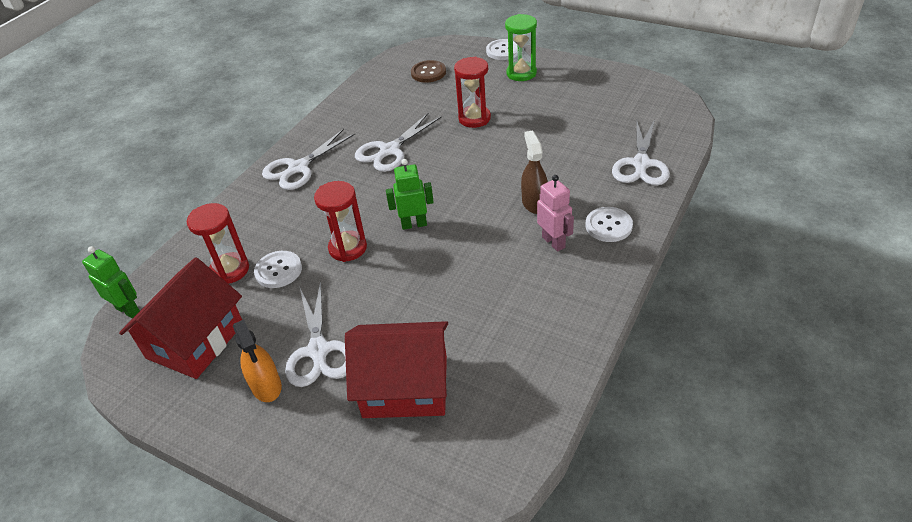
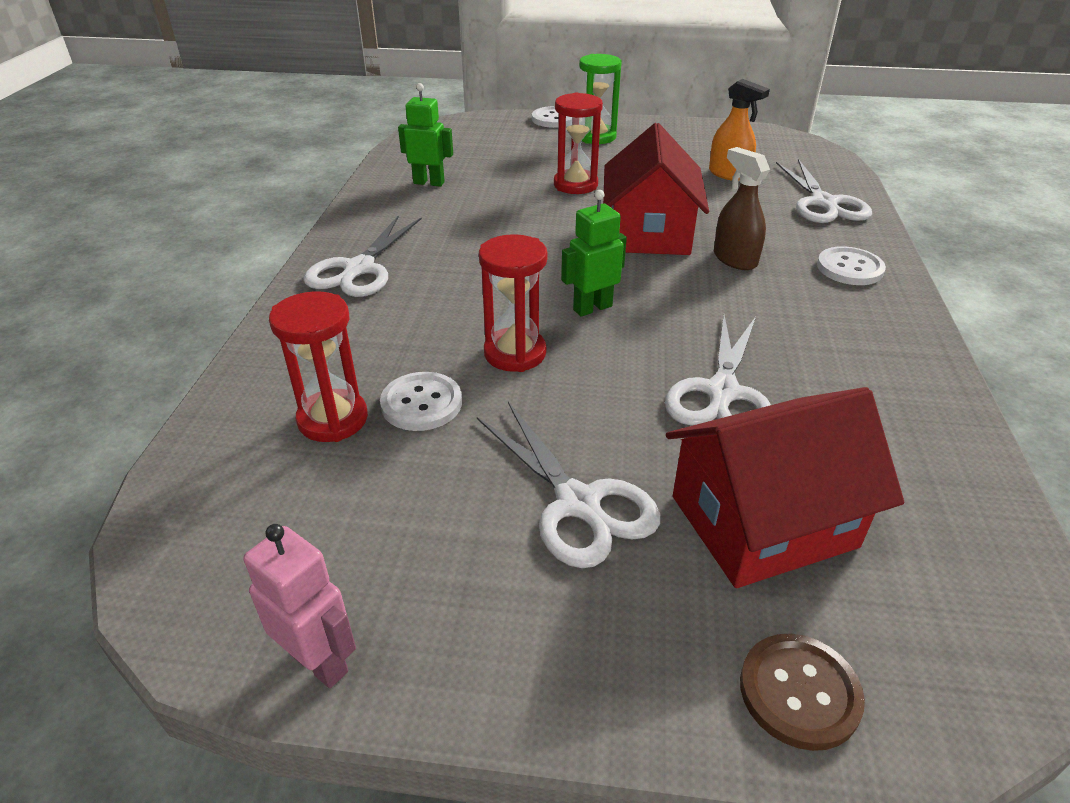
camera: 25 degrees left, 5 degrees down
(128, 310) = (163, 521): green robot -> green robot (429, 183)
(195, 341) = (337, 542): red house -> red house (649, 232)
(266, 386) = (526, 582): orange spray bottle -> orange spray bottle (729, 174)
(389, 150) = (486, 231): white scissors -> white scissors (722, 392)
(428, 73) = (473, 147): brown button -> brown button (799, 692)
(553, 242) = (800, 296): pink robot -> pink robot (319, 662)

